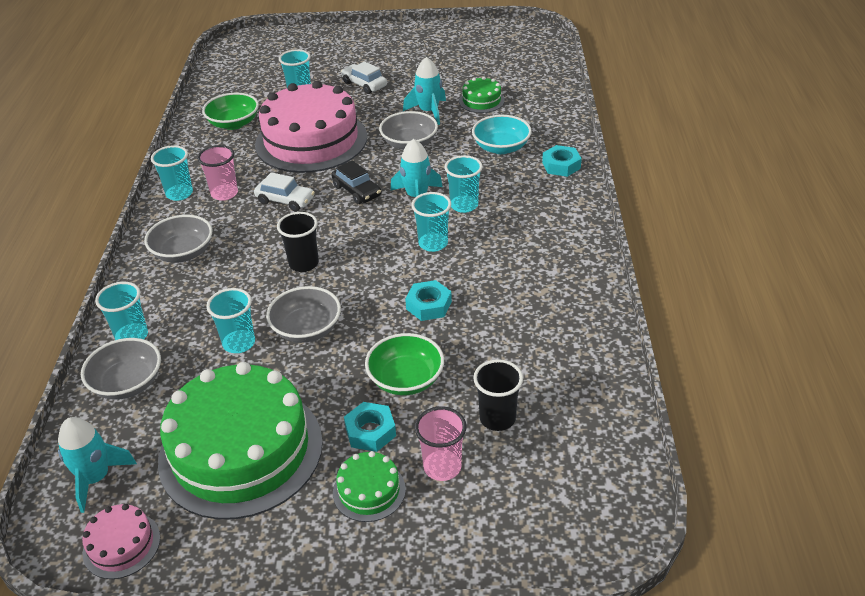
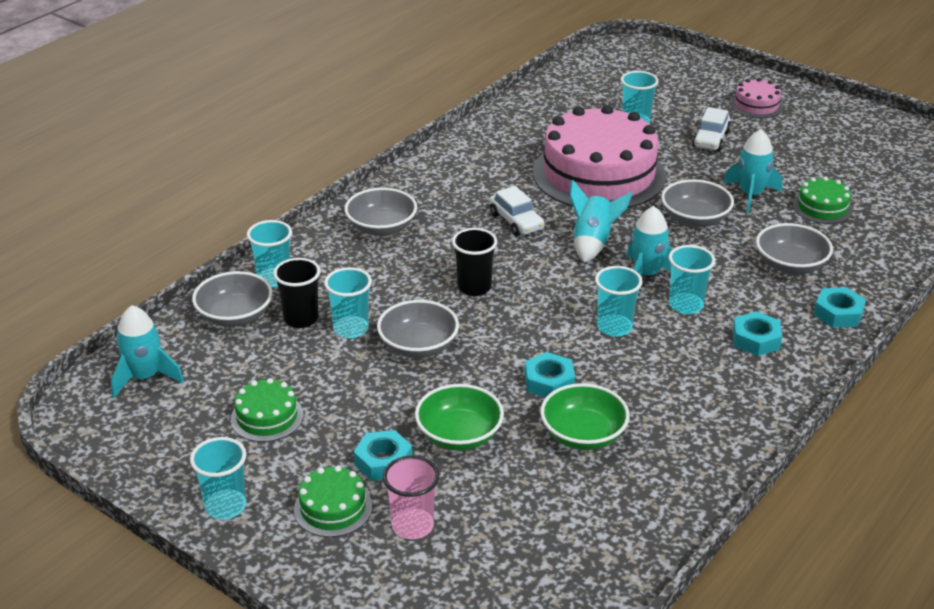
camera: 35 degrees right, 5 degrees down
(121, 545) = (116, 437): pink cake -> pink cake (756, 105)
(179, 194) = (429, 173): turquoise cup -> turquoise cup (225, 506)
(224, 193) = (468, 190): pink cup -> none
(234, 123) = (541, 127): green bowl -> green bowl (583, 435)
(241, 450) = (267, 417): green cake -> green cake, size x0.43
(357, 191) = (592, 243): black car -> turquoise rocket
(364, 84) = (711, 139): white car -> white car turned 150 degrees counterclockwise
(497, 418) = (505, 514): black cup -> black cup (301, 319)
(501, 147) = (790, 265): turquoise bowl -> grey bowl
(531, 207) = (756, 339): none -> turquoise nut

